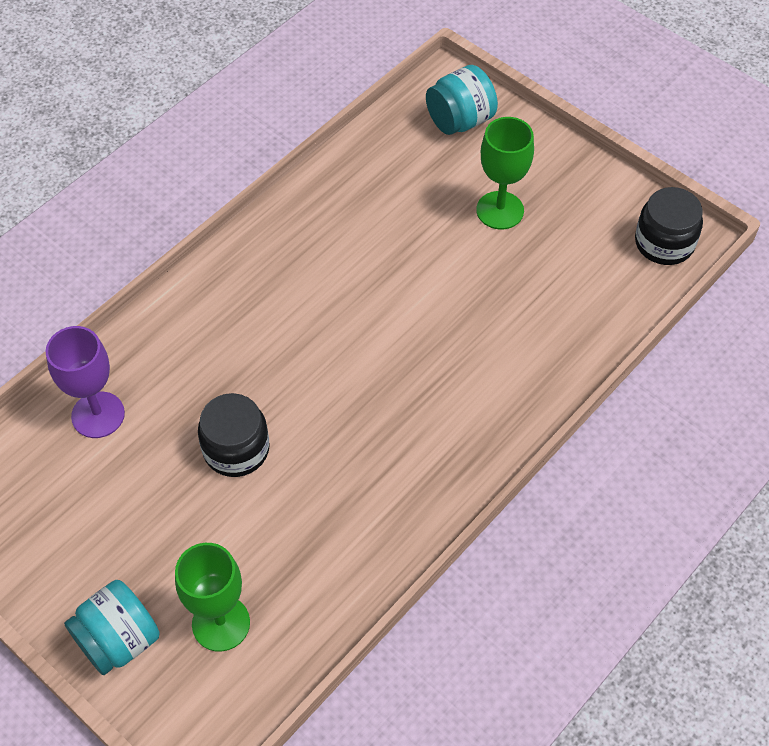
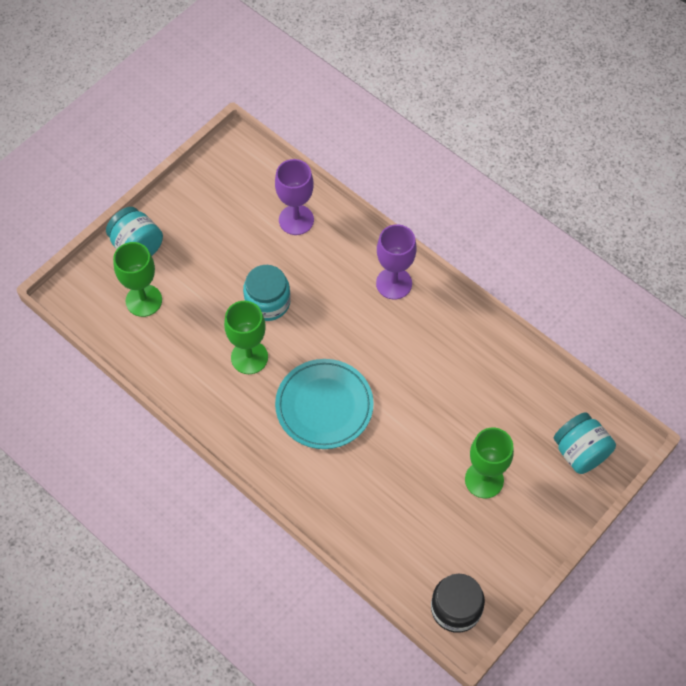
camera: 90 degrees right, 5 degrees up
(217, 296) = (394, 283): none -> purple goblet
(236, 449) = (267, 302): black jar -> turquoise jar
(326, 470) = (249, 357): none -> green goblet
(403, 377) = (324, 406): none -> turquoise plate

